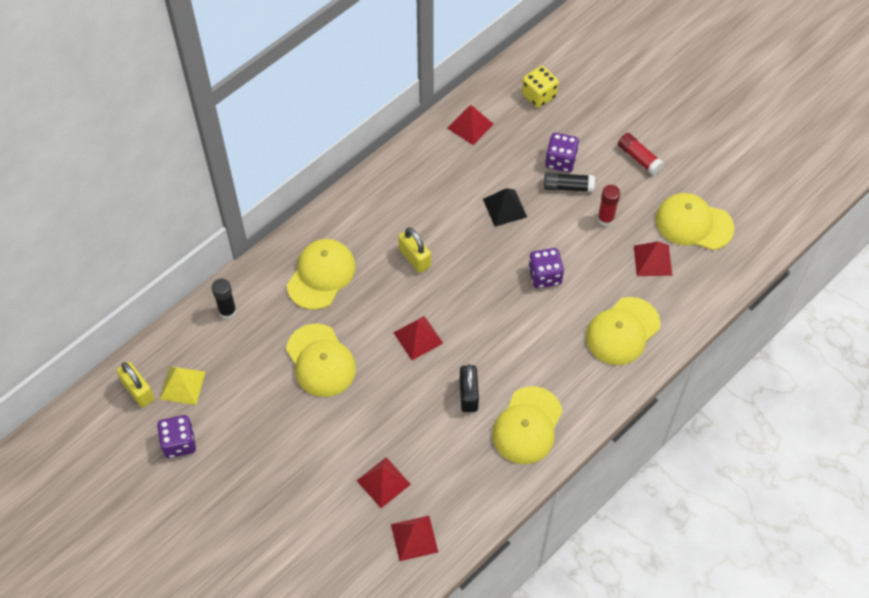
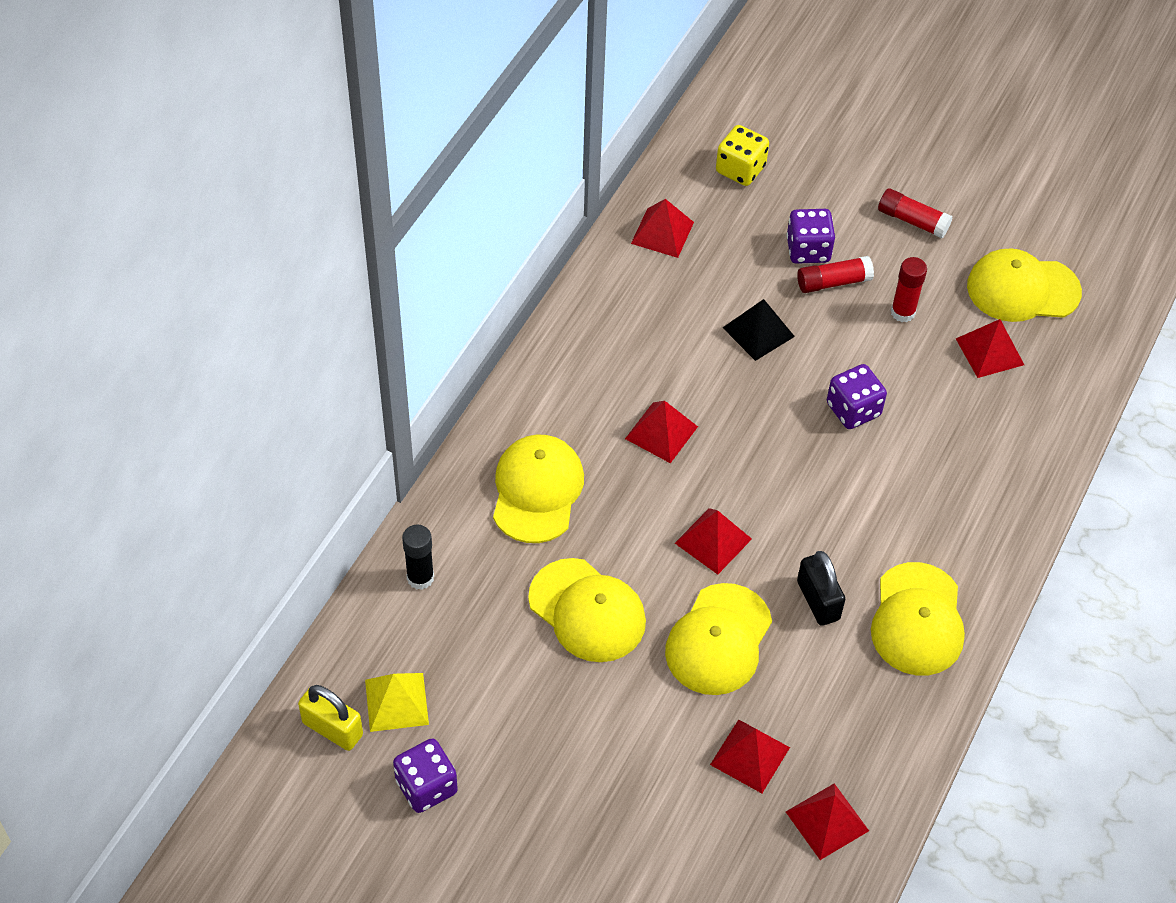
camera: 20 degrees left, 5 degrees down
(414, 258) = (661, 432): yellow padlock -> red pyramid
(568, 187) = (833, 282): black glue stick -> red glue stick
(622, 331) = (990, 456): yellow cap -> yellow cap (718, 640)

